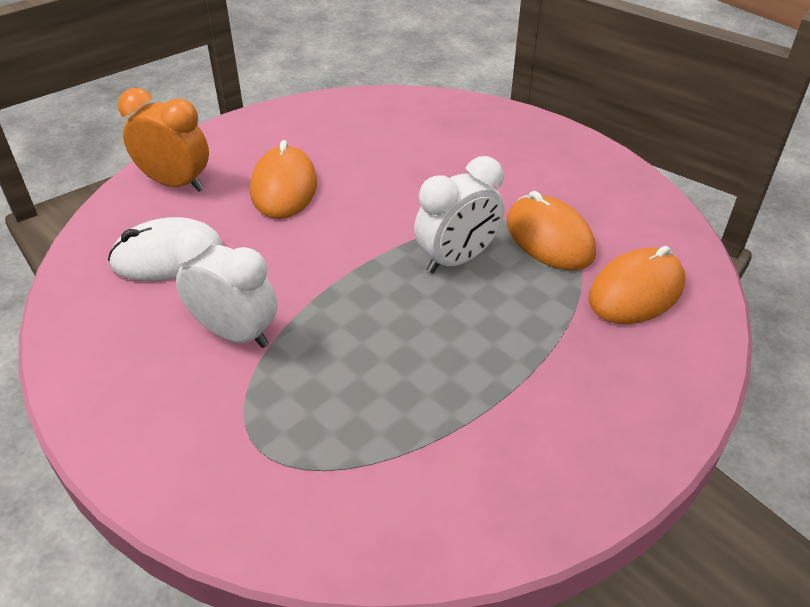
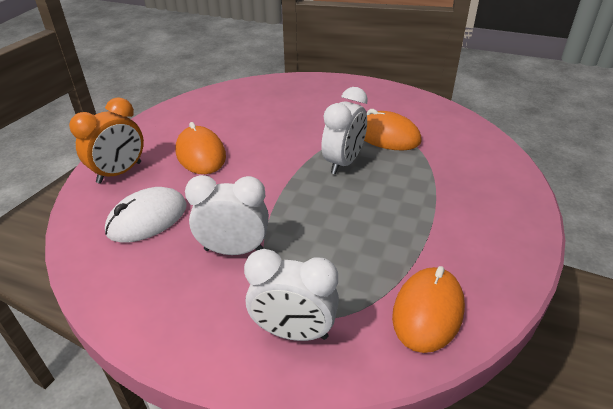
camera: 25 degrees left, 5 degrees down
(176, 183) = (119, 173): orange clock -> orange clock turned 135 degrees clockwise
(230, 463) = (293, 332): none -> white clock
(636, 291) = (455, 149): orange mouse -> orange mouse (428, 311)

